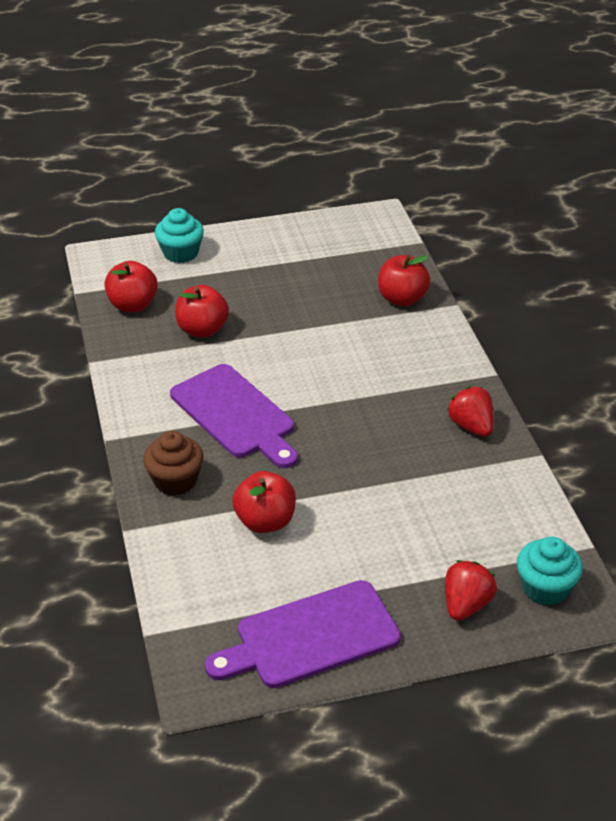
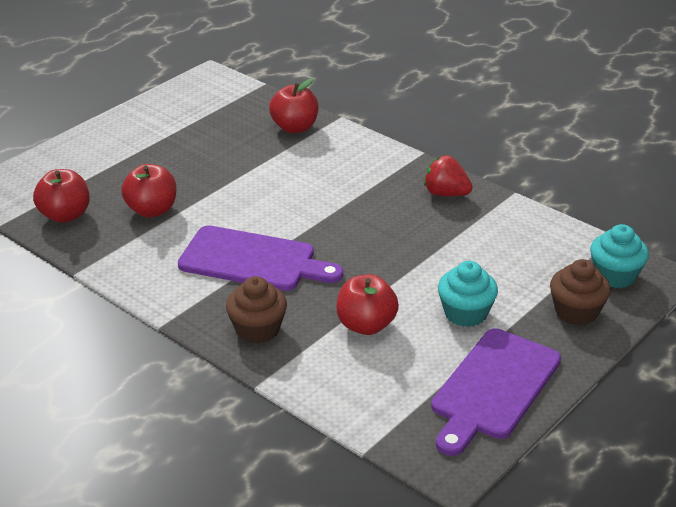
camera: 35 degrees left, 5 degrees down
(180, 253) = (65, 160): turquoise cupcake -> turquoise cupcake (465, 313)
(466, 604) = (576, 312): red strawberry -> brown cupcake

